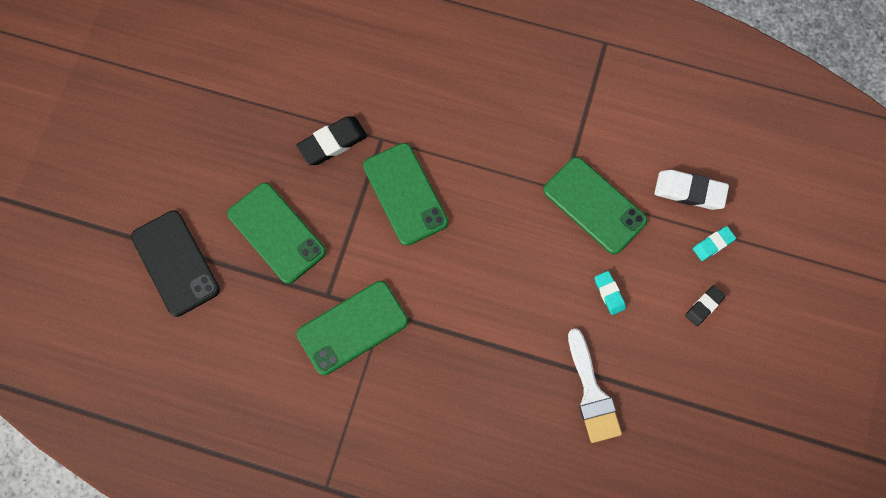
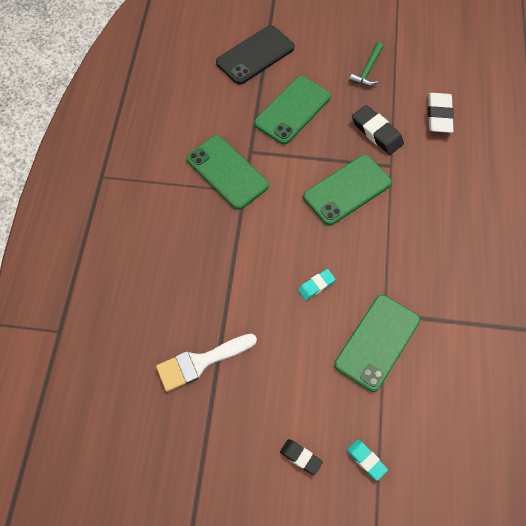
camera: 80 degrees right, 10 degrees down
(236, 131) = (367, 70): none -> green hammer
(609, 293) = (295, 366): turquoise eraser -> turquoise eraser (316, 286)
(689, 191) = (415, 431): white eraser -> white eraser (439, 115)

